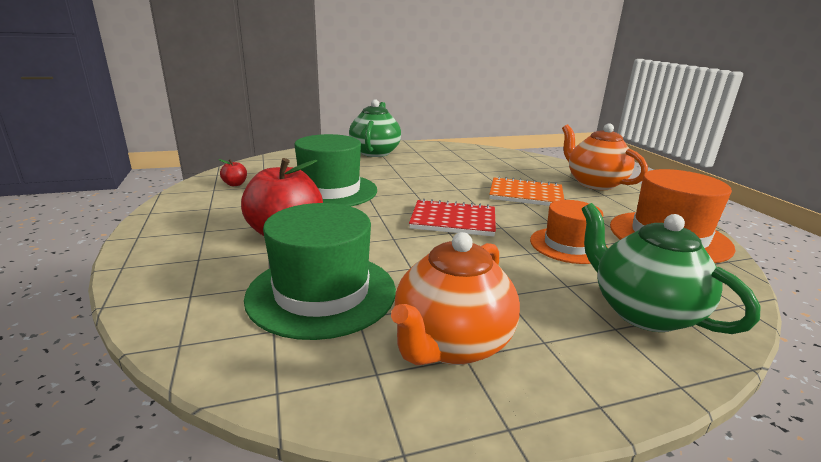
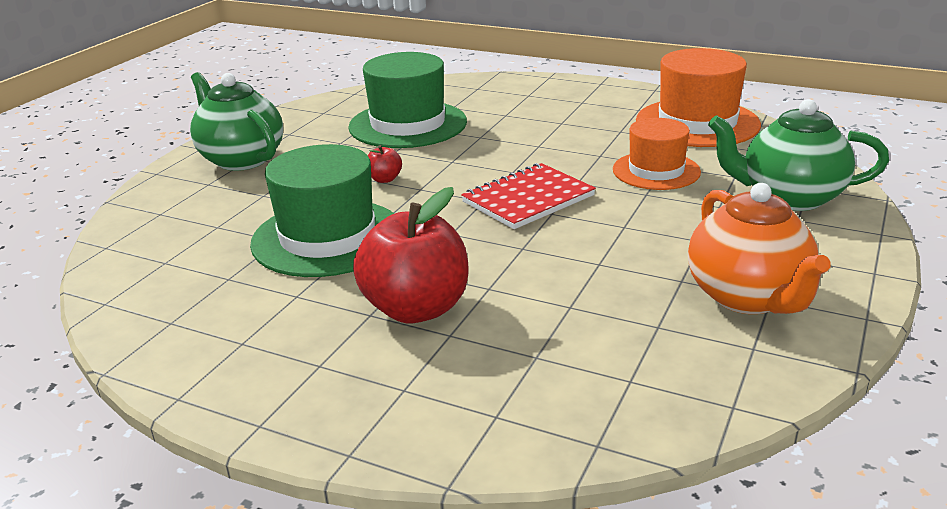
camera: 45 degrees left, 5 degrees up
(235, 184) = (180, 299): red apple -> red apple (384, 179)
(322, 293) = (590, 330): green hat -> green hat (408, 124)
(526, 194) = (524, 135): orange notebook -> none
(594, 183) = (551, 92): orange teapot -> none

